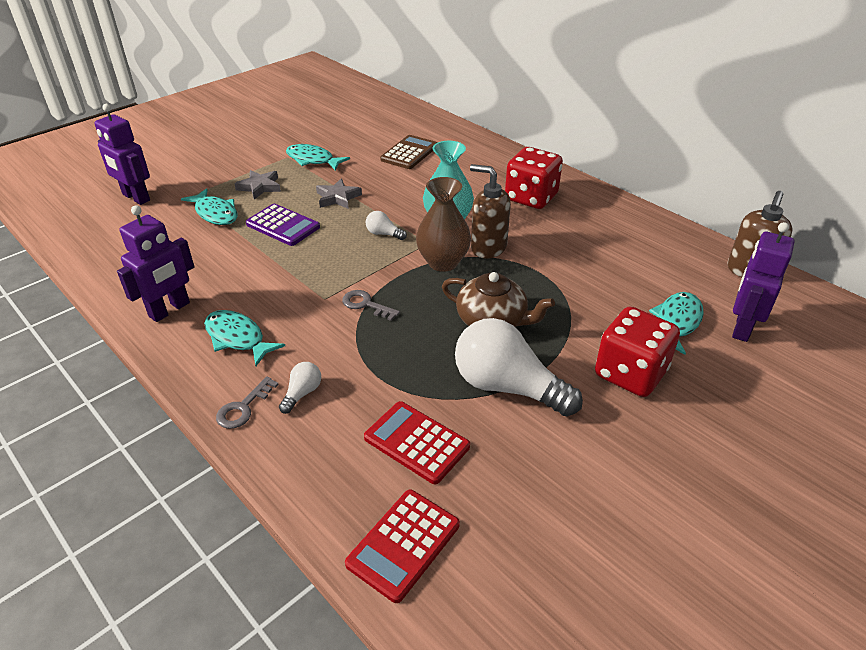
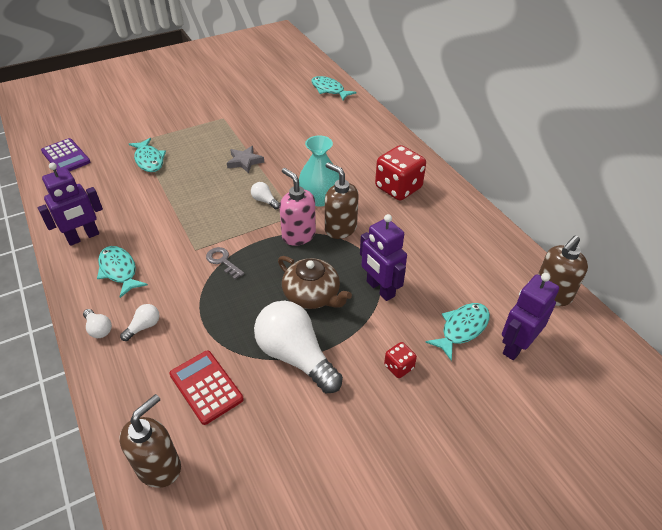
camera: 15 degrees right, 5 degrees up
(136, 198) = (99, 136): purple robot -> purple robot (380, 289)
(243, 407) = (99, 329): grey key -> white light bulb
(260, 187) = (191, 142): grey star -> none
(283, 226) = (193, 180): purple calculator -> purple calculator (66, 157)
(312, 160) = (241, 124): turquoise fish -> turquoise fish (329, 90)
(403, 544) = (159, 467): red calculator -> brown soap dispenser
(409, 153) = (319, 129): brown calculator -> none
(443, 262) = (298, 235): brown vase -> pink soap dispenser
(630, 373) = (399, 367): red dice -> red dice, size x0.48

